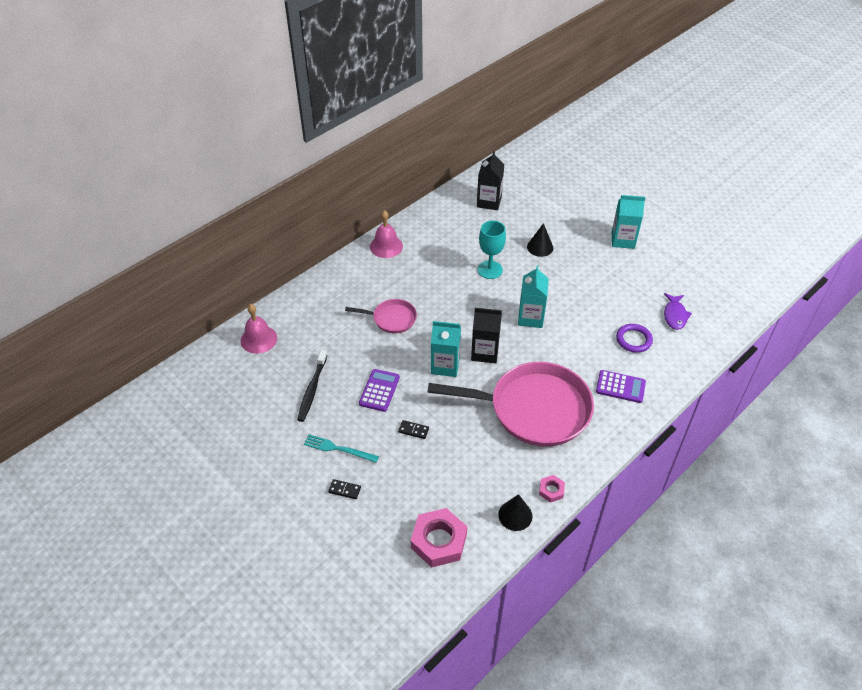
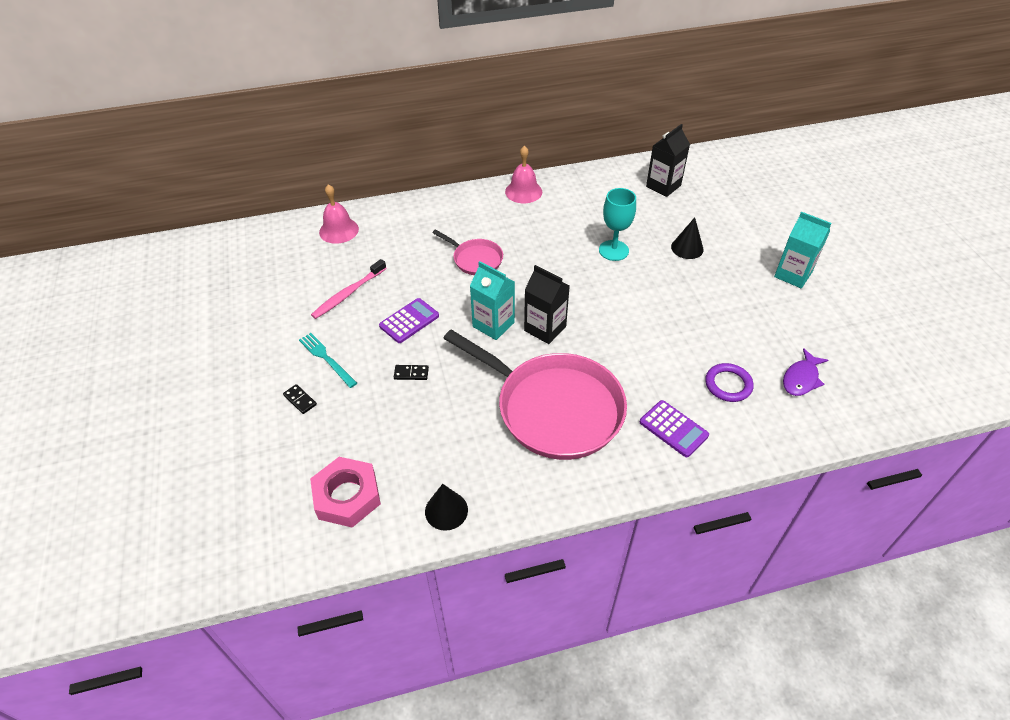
camera: 30 degrees right, 0 degrees up
(312, 389) = (348, 293): black toothbrush -> pink toothbrush
(413, 430) = (411, 373): black domino -> black domino turned 45 degrees counterclockwise
(530, 318) = (622, 314): turquoise carton -> none
(551, 490) = (506, 503): pink nut -> none

